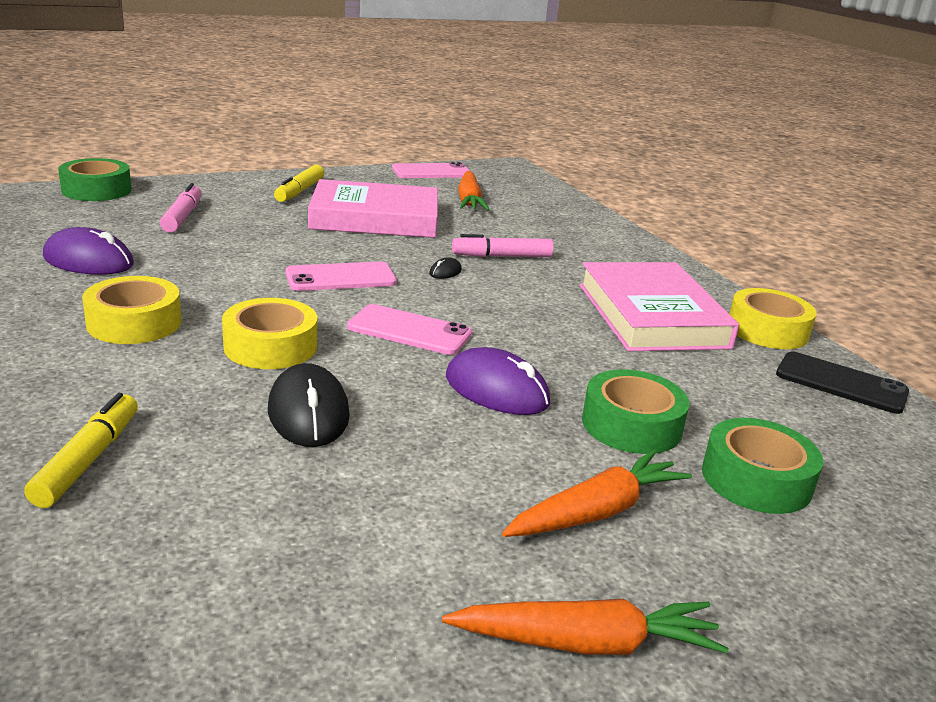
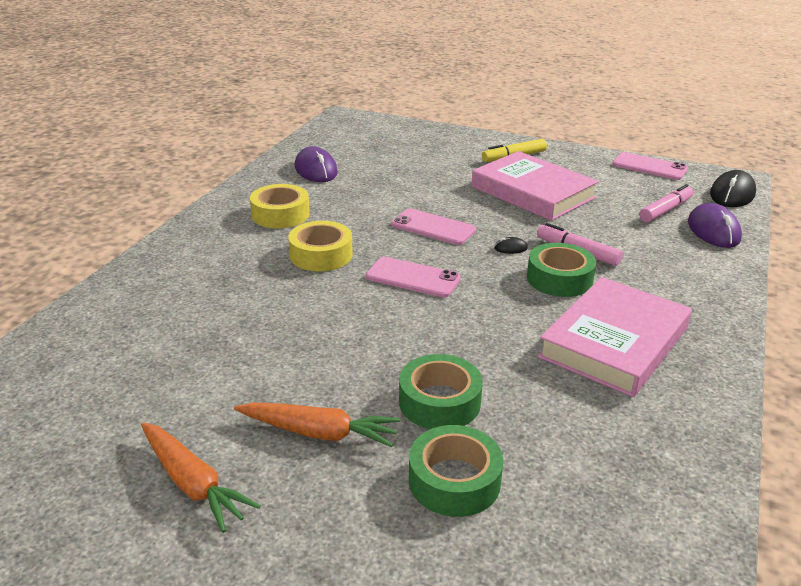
camera: 50 degrees right, 5 degrees up
(88, 460) = (157, 276): yellow marker -> none
(96, 190) = (389, 124): green tape -> green tape (559, 279)
(183, 217) = (408, 156): pink marker -> pink marker (665, 210)
(308, 413) = (276, 300): black mouse -> black mouse (732, 194)
(409, 331) = (413, 278): pink phone -> pink phone turned 45 degrees counterclockwise
(469, 200) = (637, 199): orange carrot -> none
(497, 390) = (396, 337): purple mouse -> purple mouse (713, 231)
(767, 330) = (703, 400): yellow tape -> none
(841, 383) = (681, 470): black phone -> none

